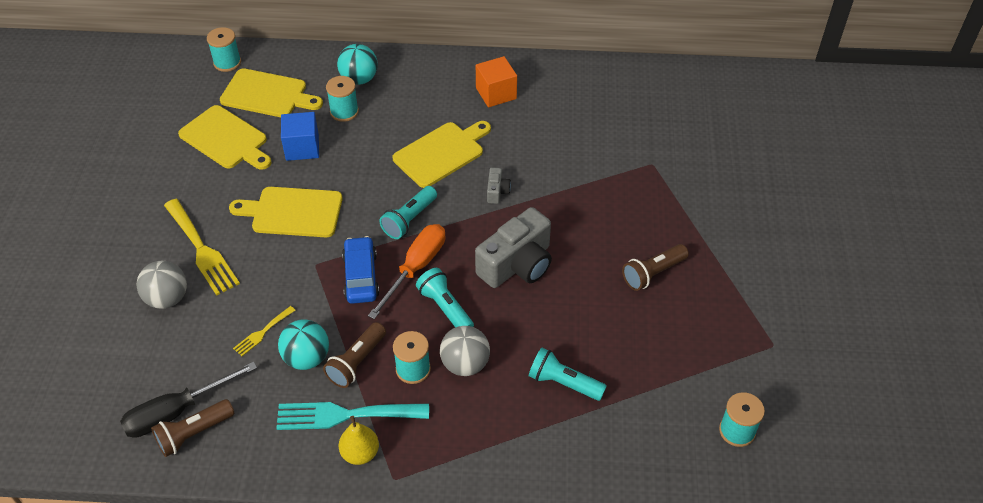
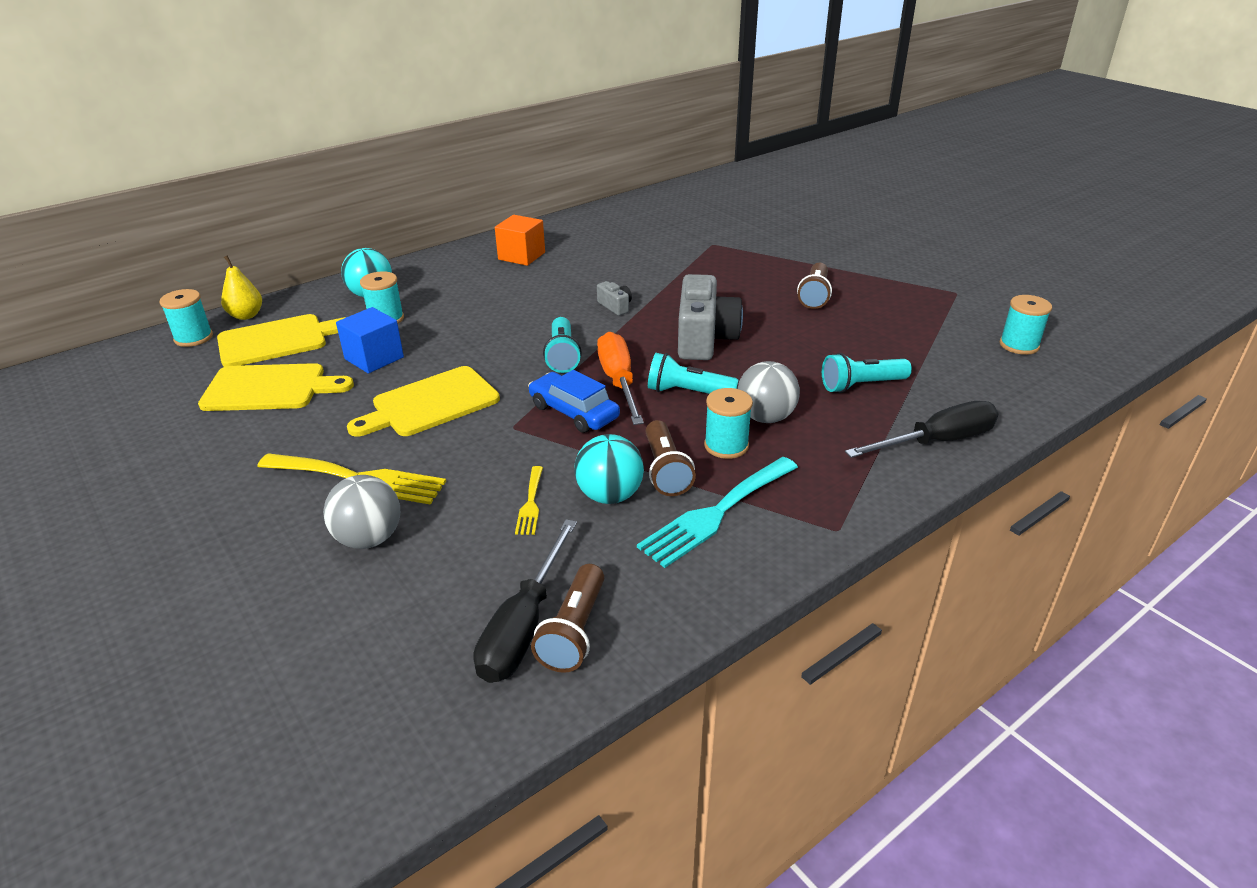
camera: 40 degrees left, 15 degrees down
(360, 453) = (776, 531): yellow pear -> yellow pear (246, 315)
(441, 153) = (527, 305): yellow cutting board -> none
(544, 465) = (937, 442): none -> black screwdriver

